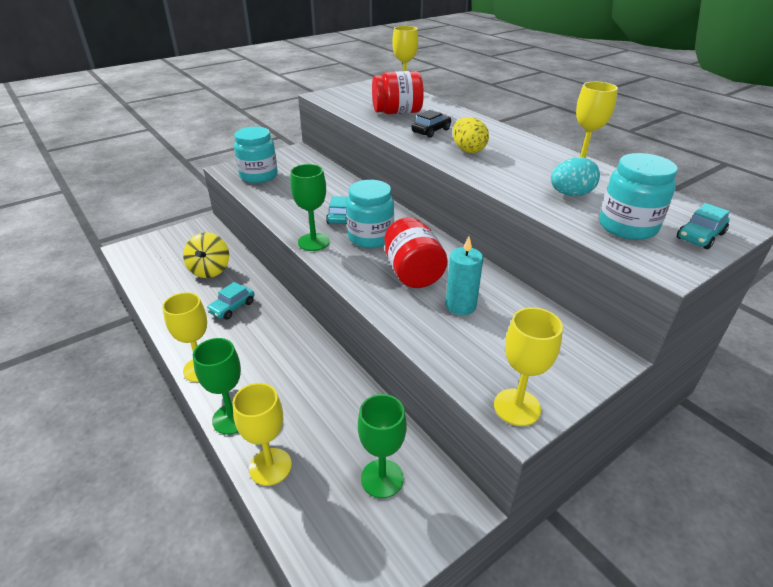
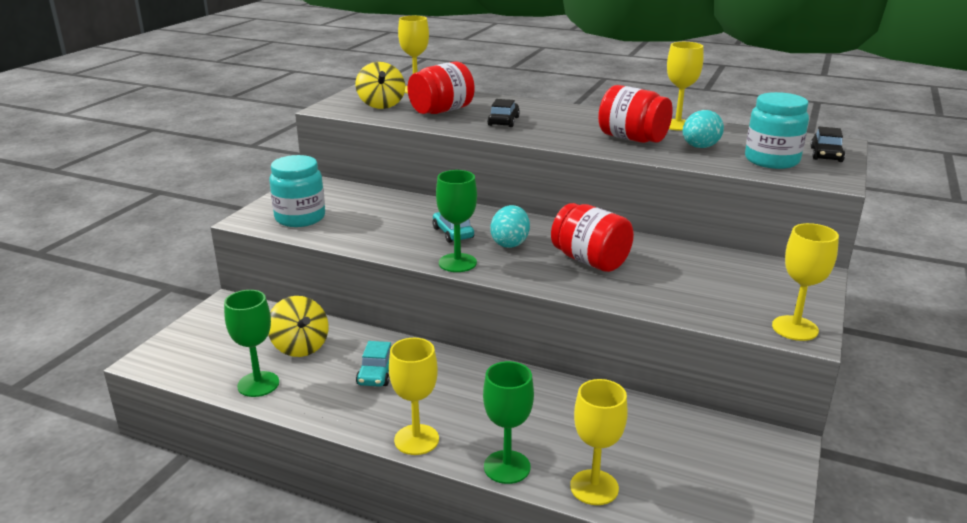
camera: 30 degrees left, 10 degrees down
(361, 99) = (381, 105): none -> yellow spinning top
(370, 237) = (510, 243): turquoise jar -> turquoise egg
(382, 478) = (701, 452): green goblet -> green goblet (258, 384)
(460, 306) = (664, 273): turquoise candle -> none
(468, 150) = (564, 131): yellow egg -> none
(518, 171) = (632, 139): none -> red jar
(700, 236) = (826, 155): turquoise car -> black car

